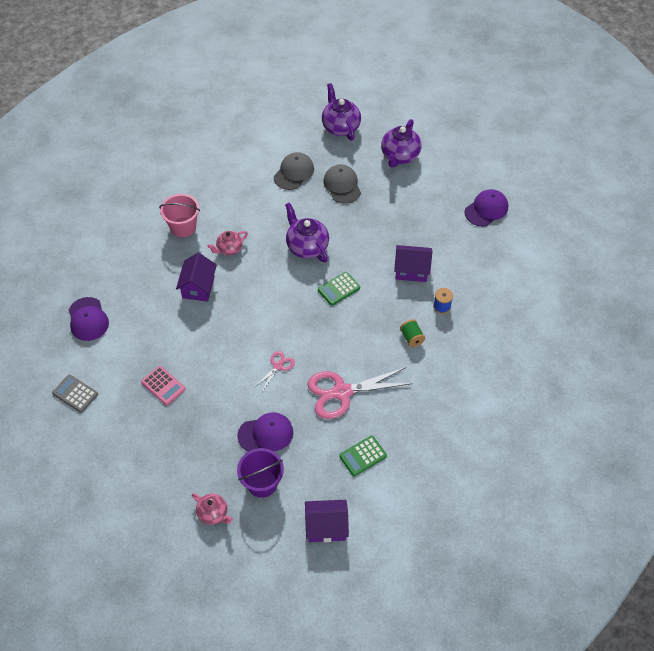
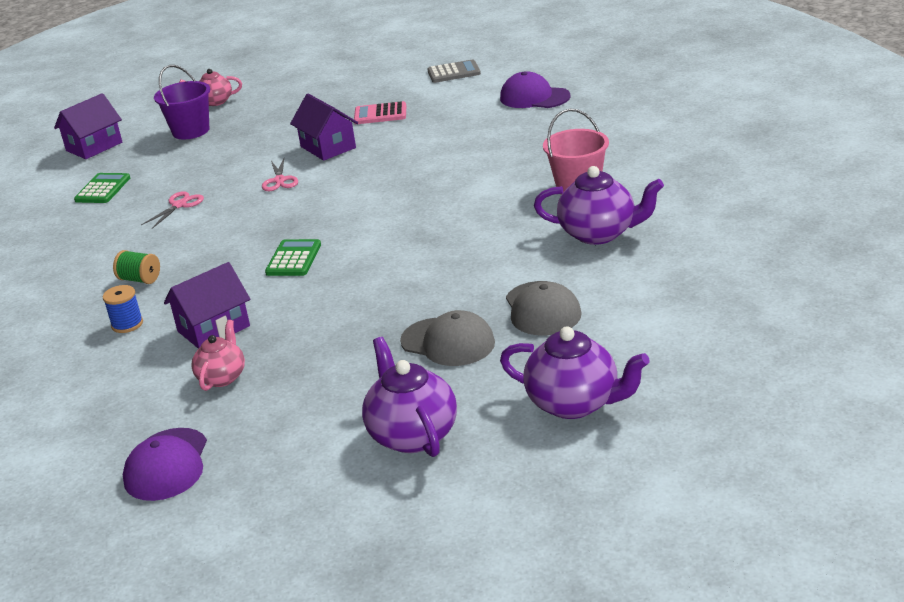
camera: 140 degrees right, 25 degrees down
(198, 287) = (466, 168): purple house -> purple house (328, 147)
(229, 249) = (488, 206): pink teapot -> pink teapot (222, 377)
(266, 434) = (228, 148): purple cap -> none
(307, 247) = (394, 263): purple teapot -> purple teapot (599, 233)
(341, 392) = (179, 205): pink scissors -> pink scissors, size x0.48

